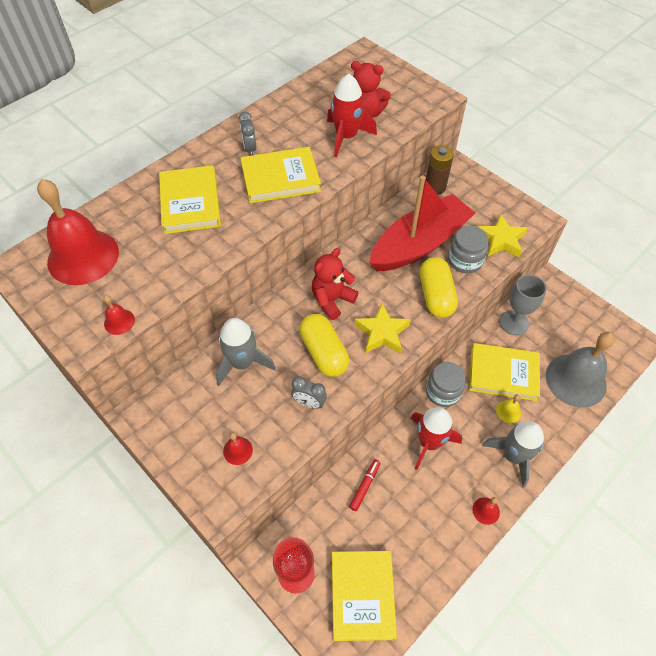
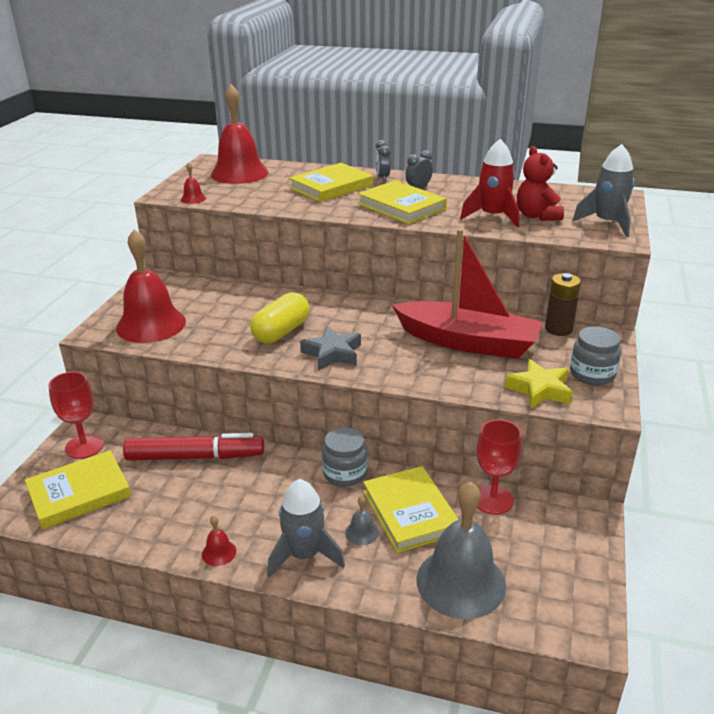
camera: 60 degrees right, 25 degrees down
(238, 450) = (151, 324): red bell -> red bell, size x2.48
(242, 362) = (237, 300): grey rocket -> grey rocket (607, 223)
(309, 403) = (222, 341): grey clock -> grey clock (382, 178)
(332, 300) = (344, 318): red teddy bear -> none
(365, 486) = (195, 457): red marker -> red marker, size x2.21
(382, 333) = (332, 354): yellow star -> grey star
(429, 442) = (274, 483): red rocket -> none
(436, 295) = (411, 370): yellow capsule -> none
(465, 260) = (480, 374): grey jar -> grey jar (592, 374)
(508, 411) = (361, 532): yellow bell -> grey bell
(514, 322) = (493, 500): grey goblet -> red goblet

